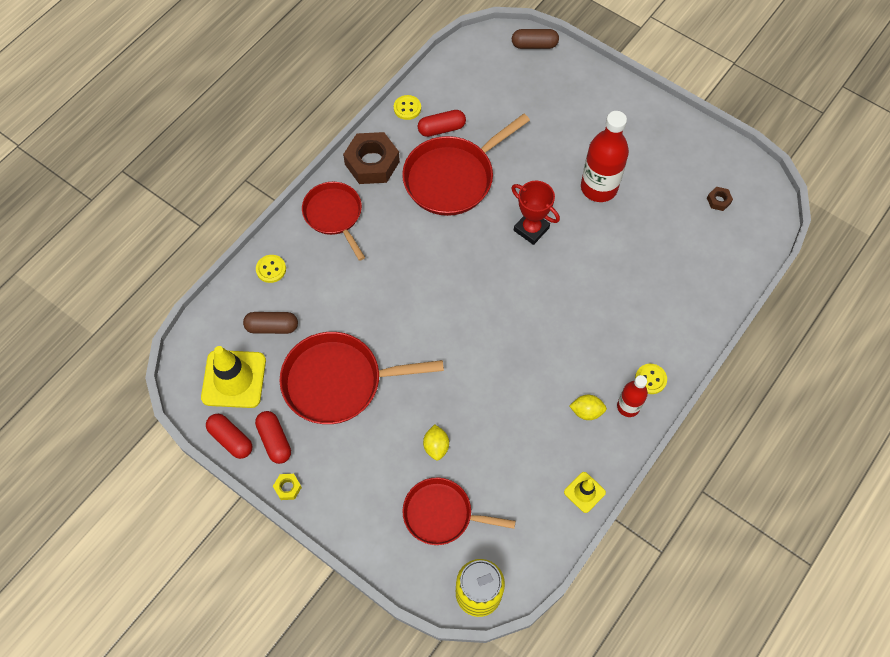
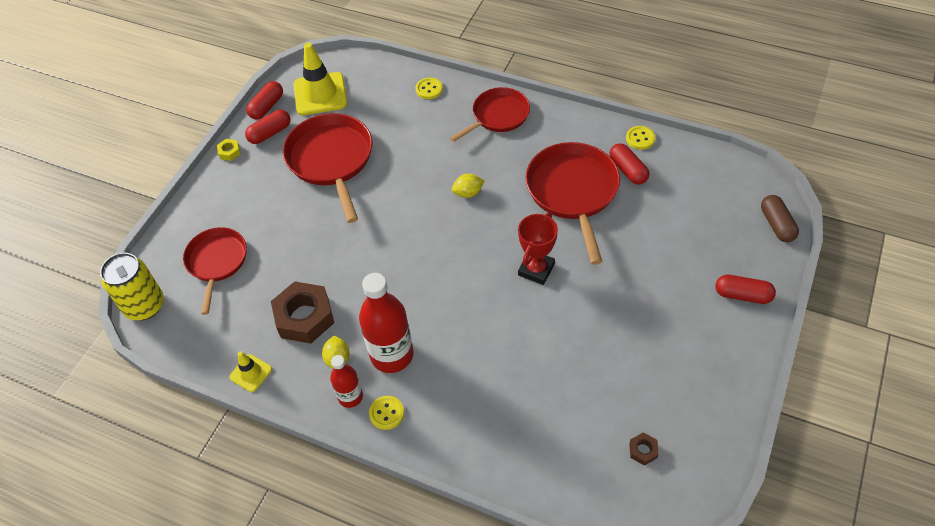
camera: 80 degrees right, 10 degrees down
(272, 327) = (373, 104): brown capsule -> none
(372, 163) = (565, 128): brown nut -> brown nut (304, 317)
(436, 446) = (281, 243): yellow lemon -> yellow lemon (468, 193)
(452, 177) = (573, 192): red pan -> red pan turned 45 degrees clockwise
(596, 91) = (742, 295): none -> red capsule
(599, 188) = (611, 321): red bottle -> red bottle (392, 355)

